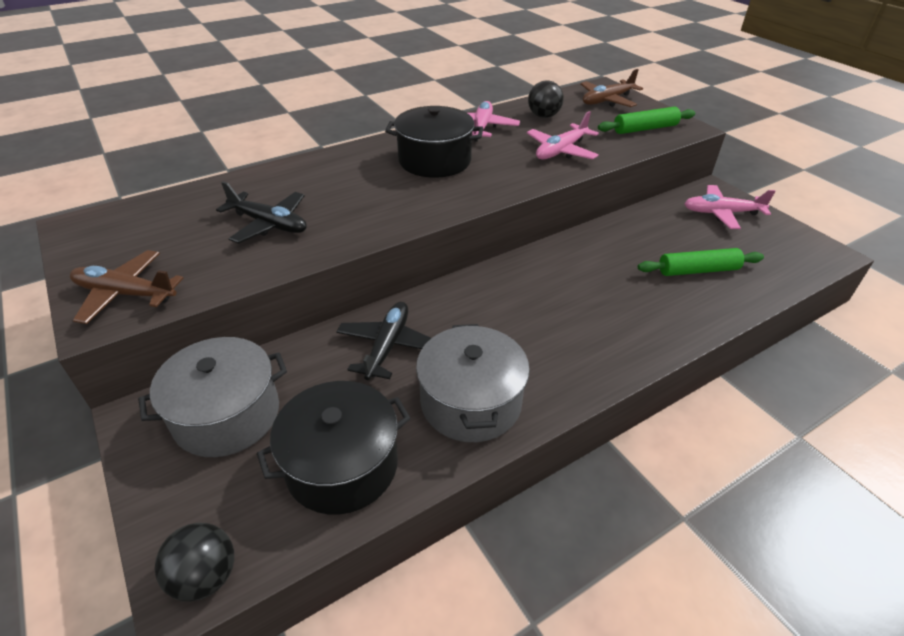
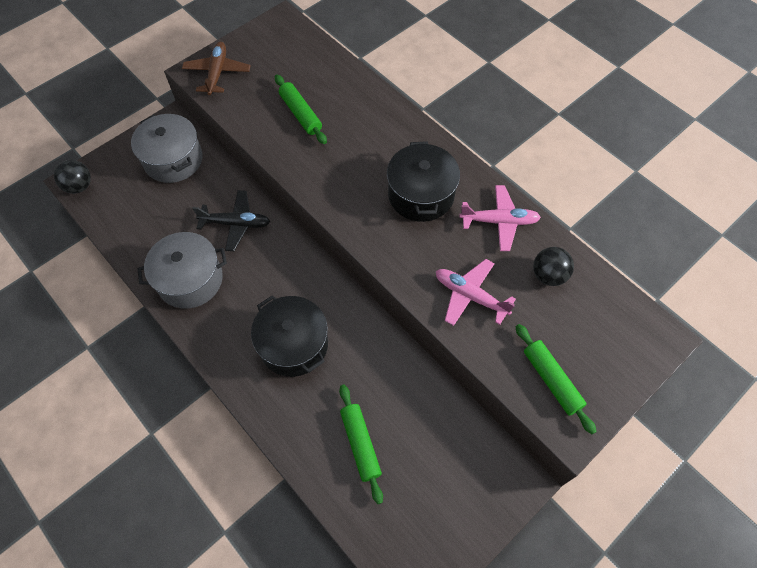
camera: 80 degrees right, 20 degrees up
(269, 224) = (300, 114): black plane -> green rolling pin
(342, 465) = (141, 223): black pot -> black pot (293, 345)
(607, 100) = (619, 341): brown plane -> none
(721, 213) = (471, 483): pink plane -> none

